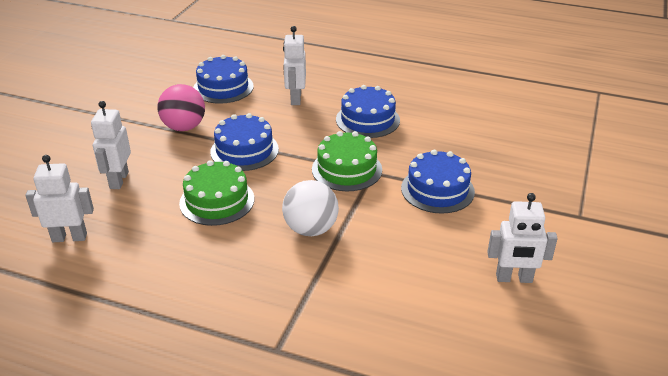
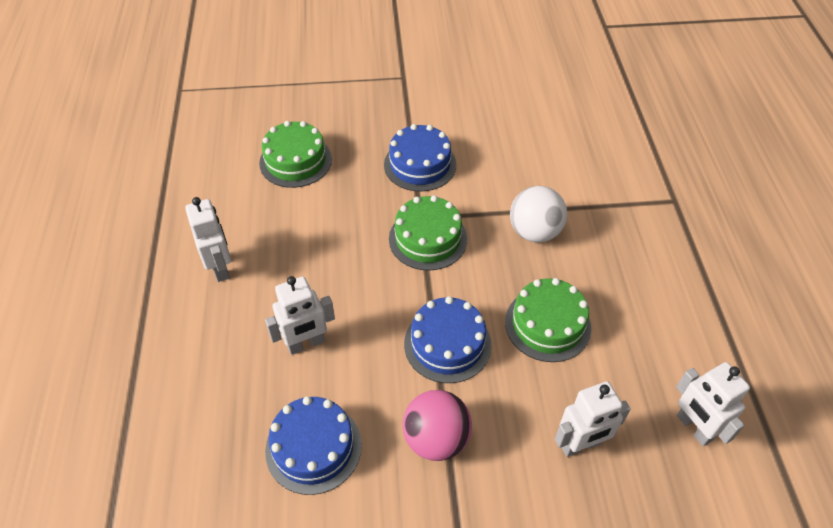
camera: 115 degrees left, 15 degrees up
(367, 120) = (322, 253): blue cake -> none
(478, 128) = (295, 161): none -> green cake
(514, 278) = (503, 99): white robot -> white robot (220, 268)

